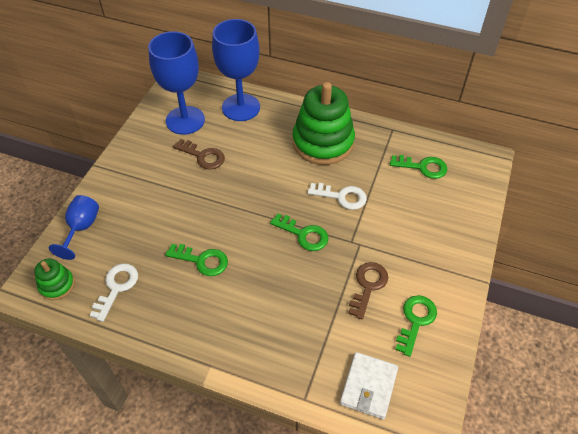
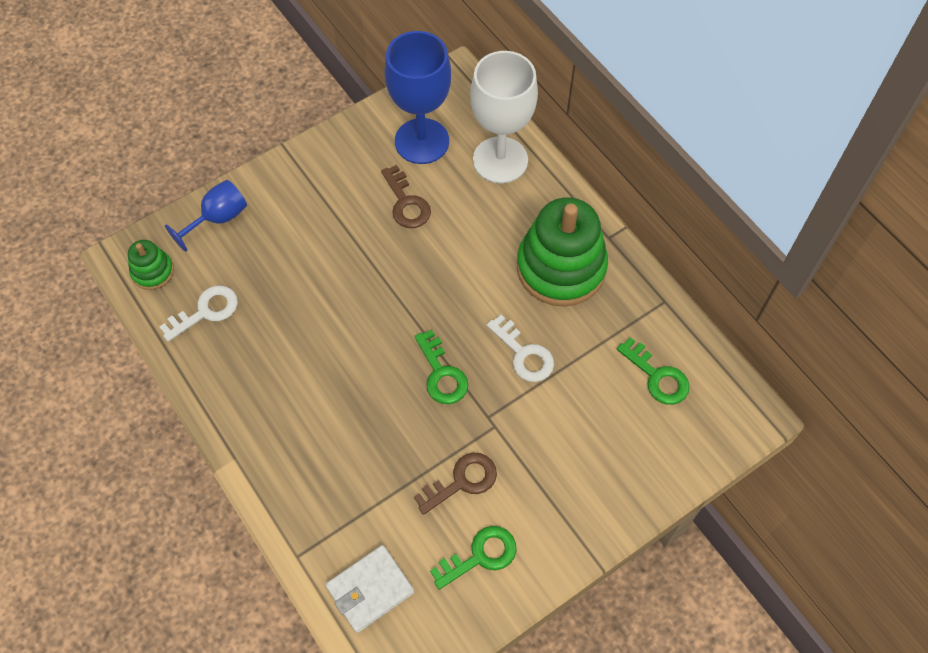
camera: 35 degrees right, 10 degrees up
(202, 260) = (310, 335): green key -> none
(241, 107) = (500, 160): blue goblet -> white goblet

